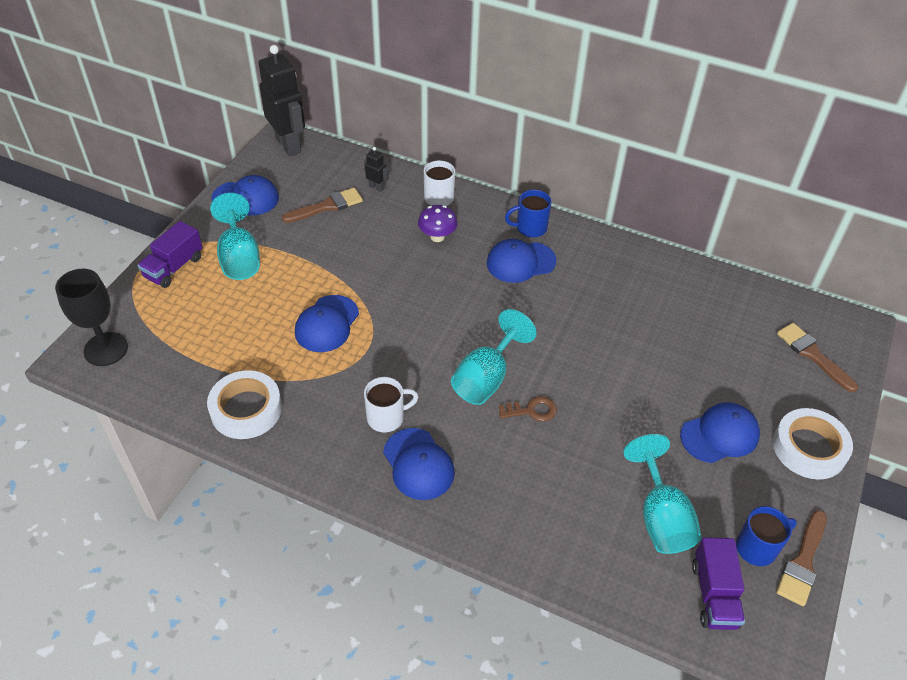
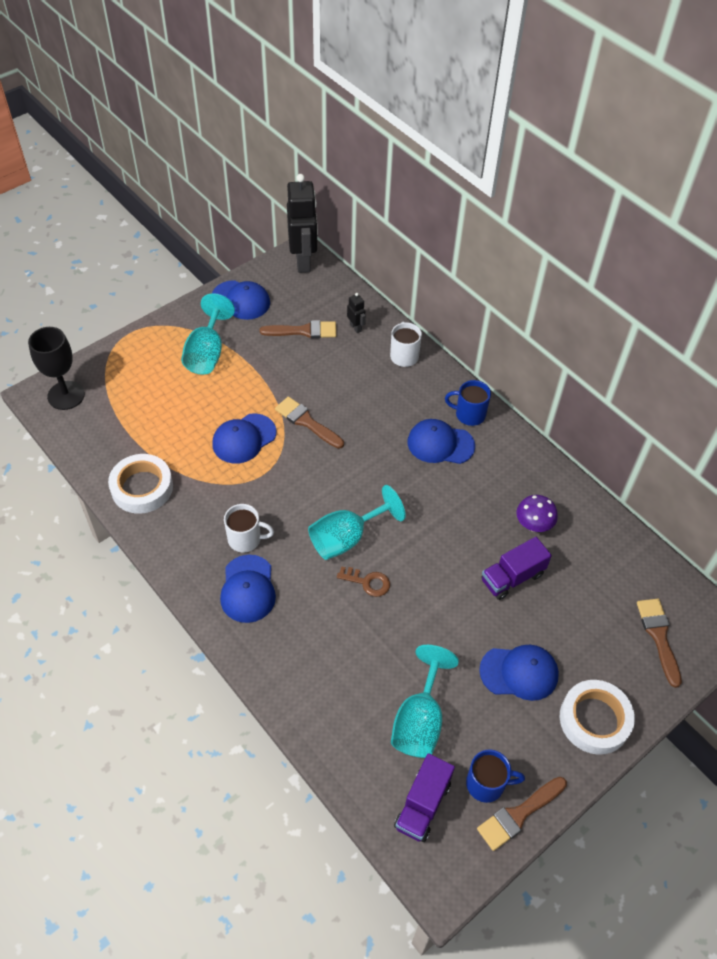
camera: 25 degrees right, 5 degrees up
(174, 267) = (152, 343): purple truck -> purple truck (512, 577)
(381, 286) = (306, 422): none -> brown brush
(437, 237) = (381, 393): purple mushroom -> purple mushroom (533, 525)

